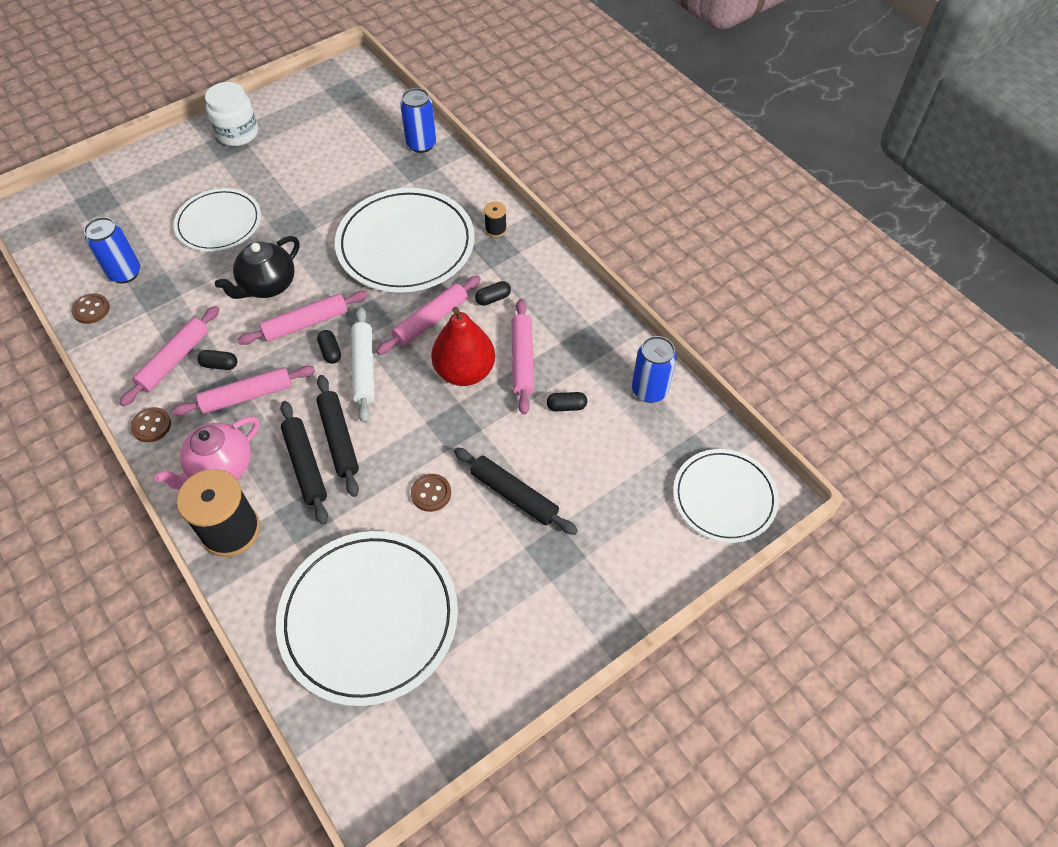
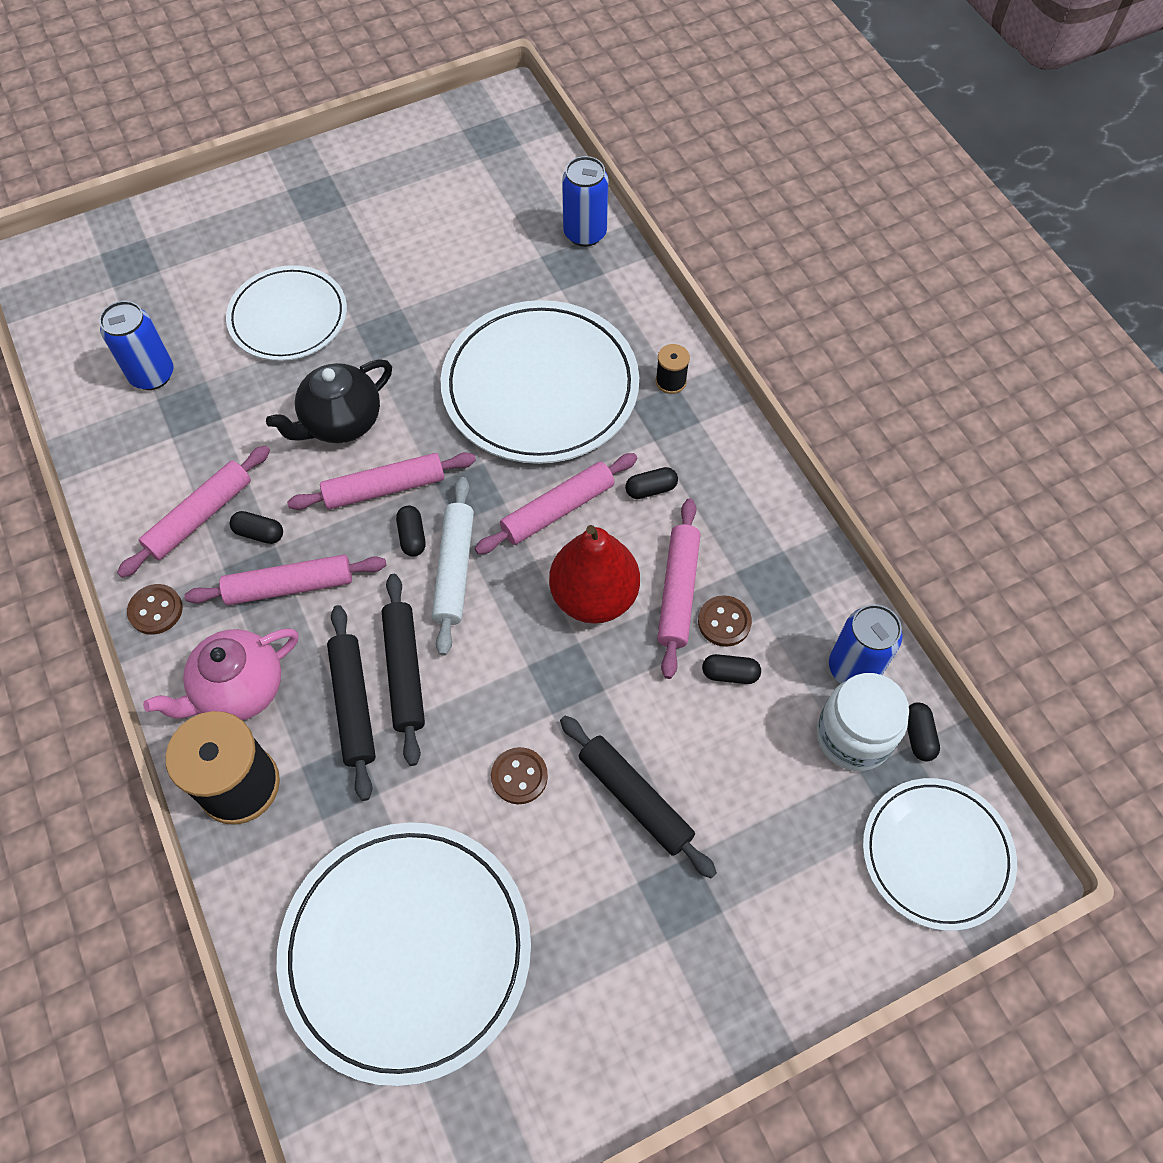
camera: 10 degrees right, 5 degrees up
(91, 309) = (100, 423): brown button -> brown button (724, 622)
(238, 133) = (333, 182): white jar -> white jar (853, 736)
(700, 426) = (918, 736): none -> black capsule

